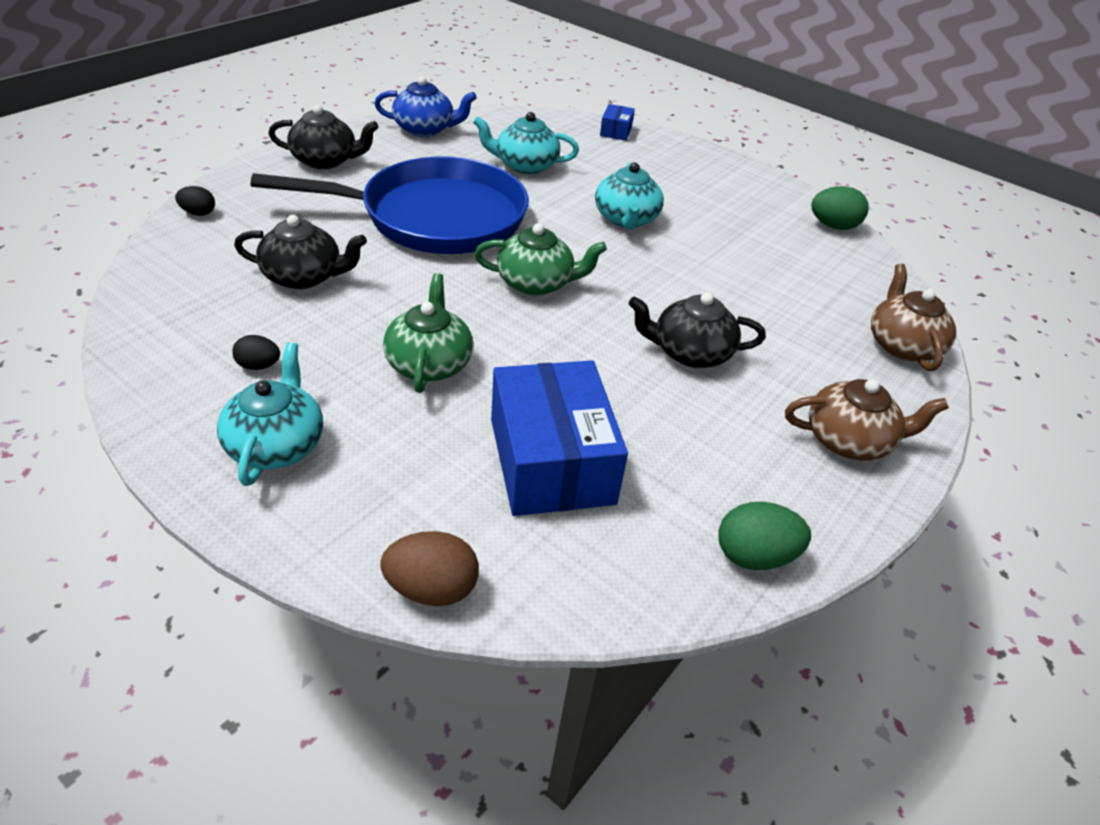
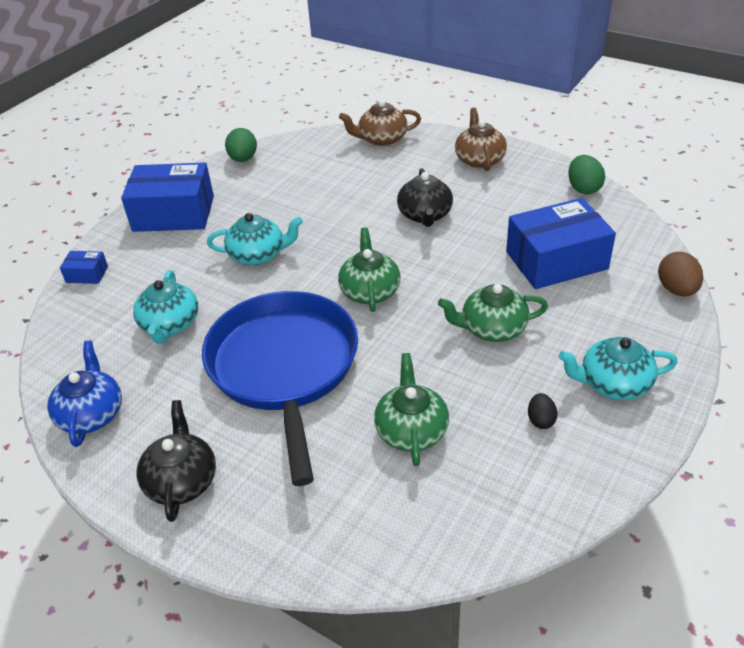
camera: 90 degrees left, 0 degrees up
(198, 213) = (324, 556): black egg -> none
(304, 277) = (411, 430): black teapot -> green teapot
(714, 176) = (173, 213): none -> blue box

